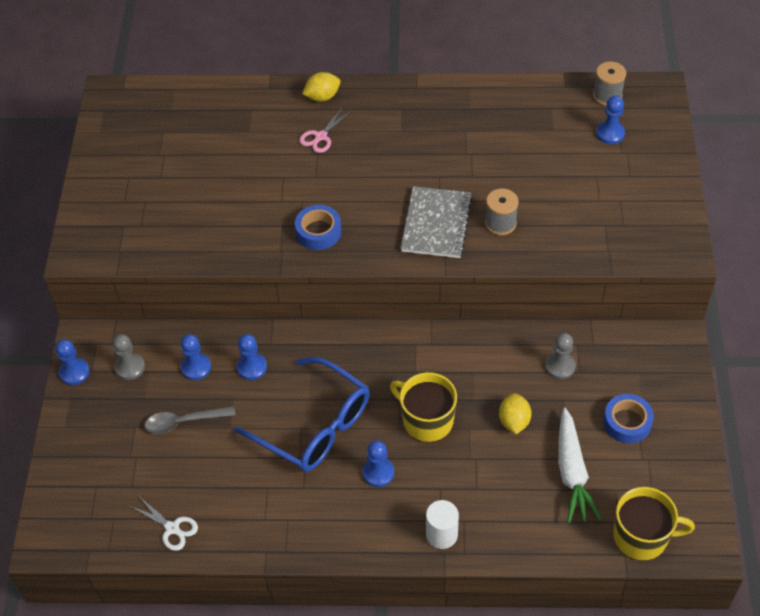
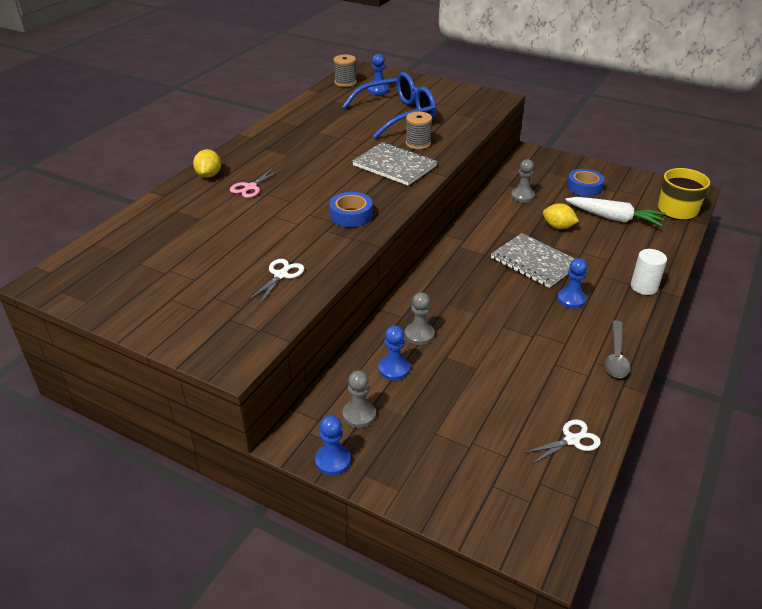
camera: 65 degrees left, 15 degrees down
(183, 422) = (451, 396): grey spoon -> grey spoon (616, 356)
(196, 228) = (281, 275): none -> white scissors
(252, 367) = (419, 335): blue pawn -> grey pawn
(314, 425) = (505, 318): blue glasses -> blue glasses (396, 115)
(320, 137) = (250, 187): pink scissors -> pink scissors turned 60 degrees clockwise
(426, 420) = (534, 262): yellow mug -> grey notebook

